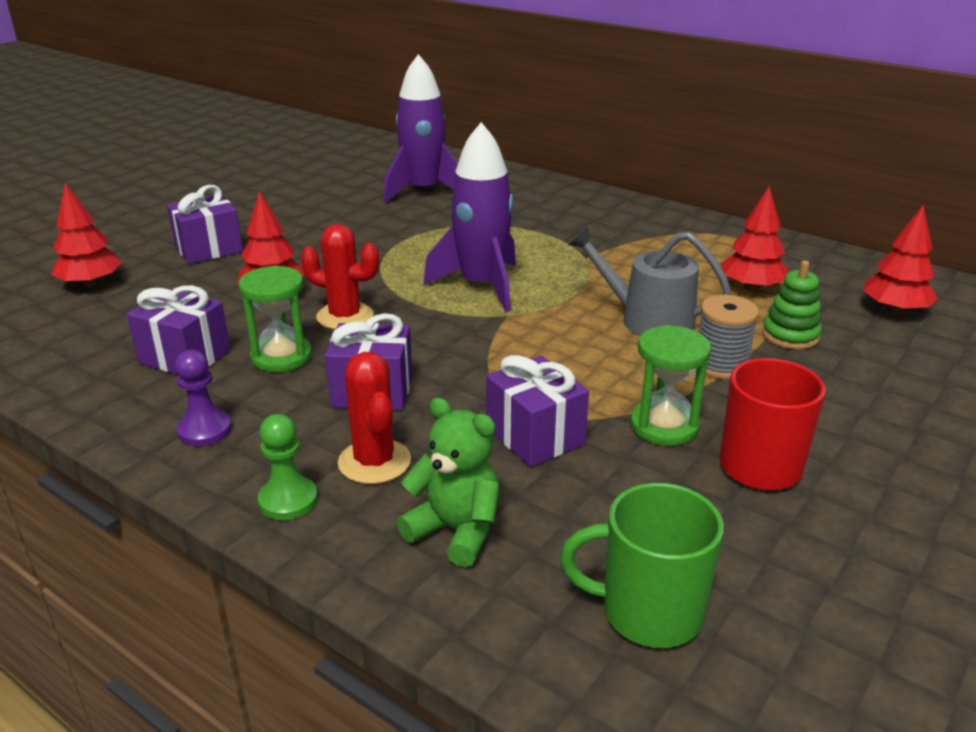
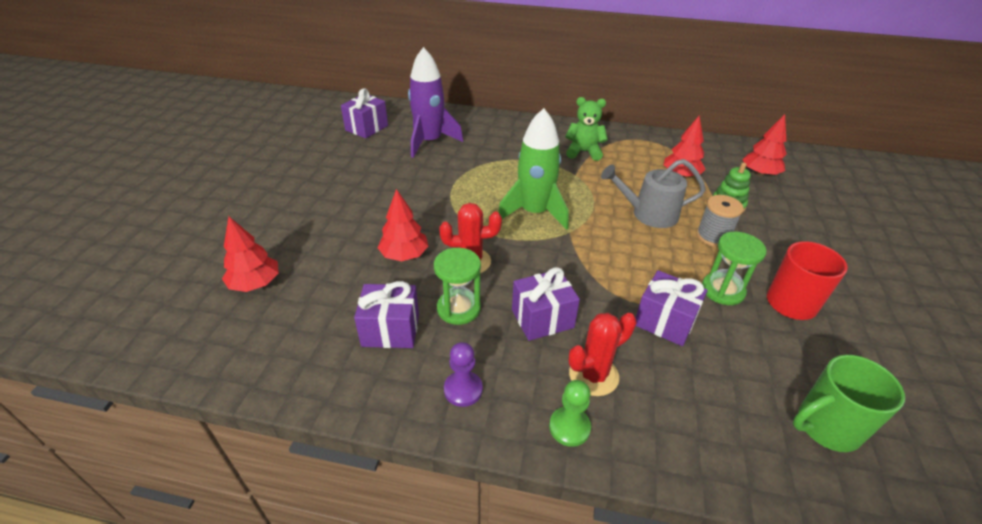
camera: 25 degrees left, 10 degrees up
(209, 249) = (321, 228): purple gift -> purple gift (366, 128)
(374, 462) = (593, 375): red cactus -> red cactus turned 75 degrees counterclockwise
(456, 530) = (685, 410): green teddy bear -> green teddy bear (583, 152)
(481, 286) = (534, 212): purple rocket -> green rocket

